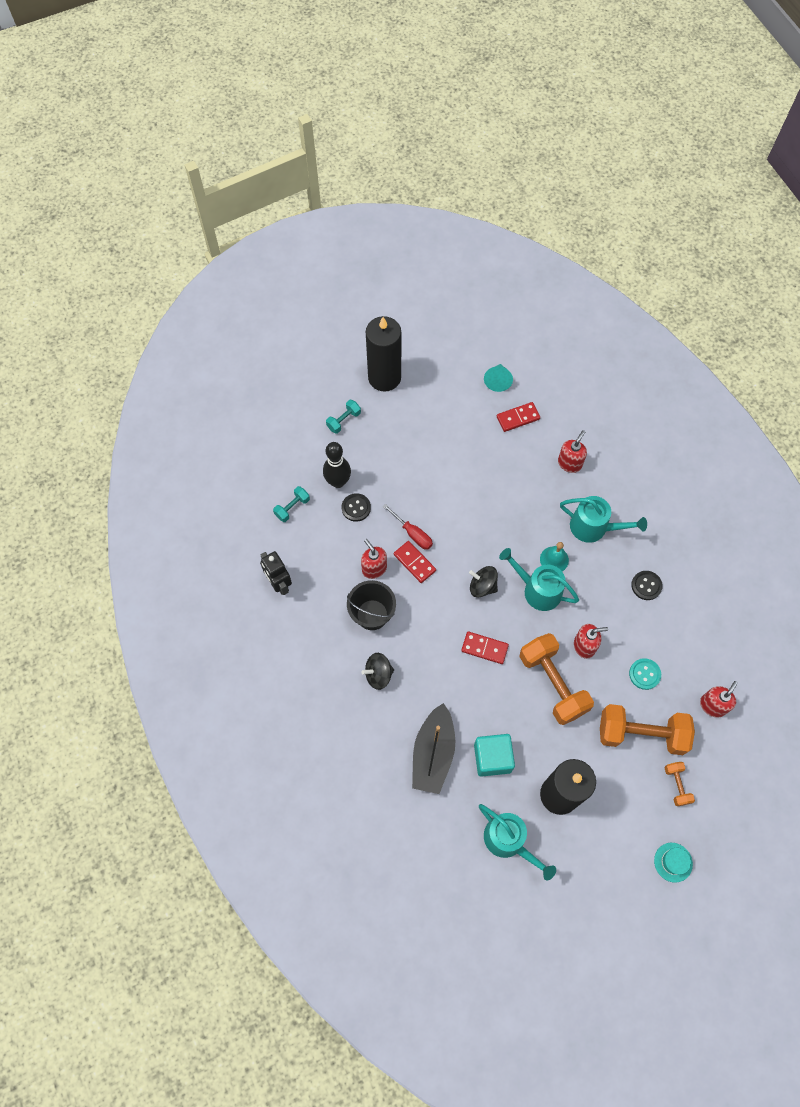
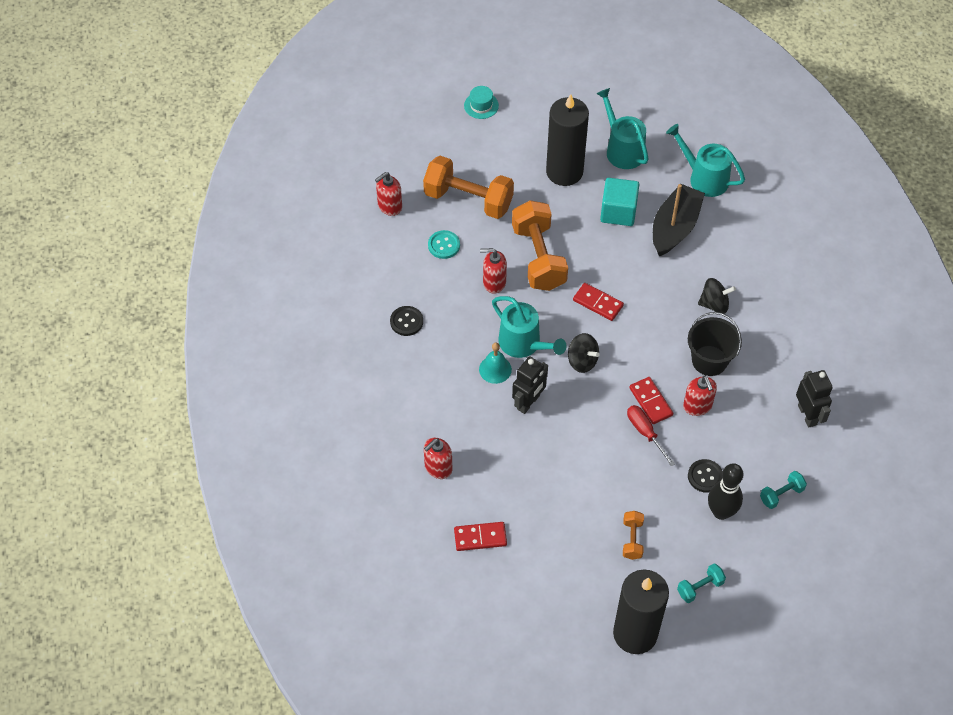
camera: 165 degrees left, 10 degrees down
(497, 381) = (489, 592): turquoise cone -> none
(516, 536) = (528, 402): none -> black robot
(593, 527) = (438, 392): turquoise watering can -> turquoise watering can (704, 178)
(676, 785) = (453, 155): orange dumbbell -> orange dumbbell (632, 539)

